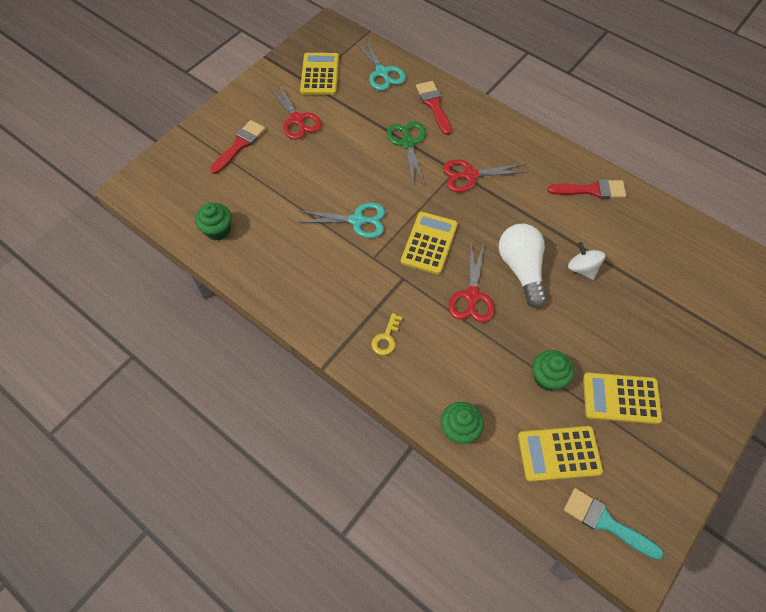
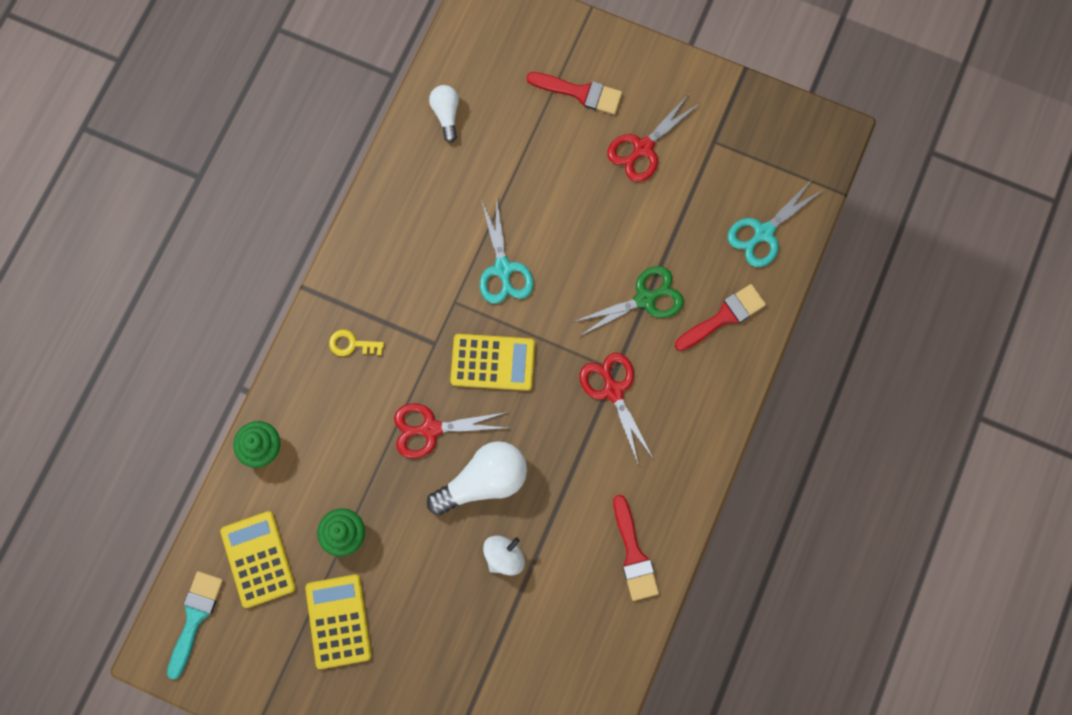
camera: 75 degrees right, 15 degrees up
(218, 230) = (446, 114): green cupcake -> white light bulb
(320, 74) = (733, 151): yellow calculator -> none

